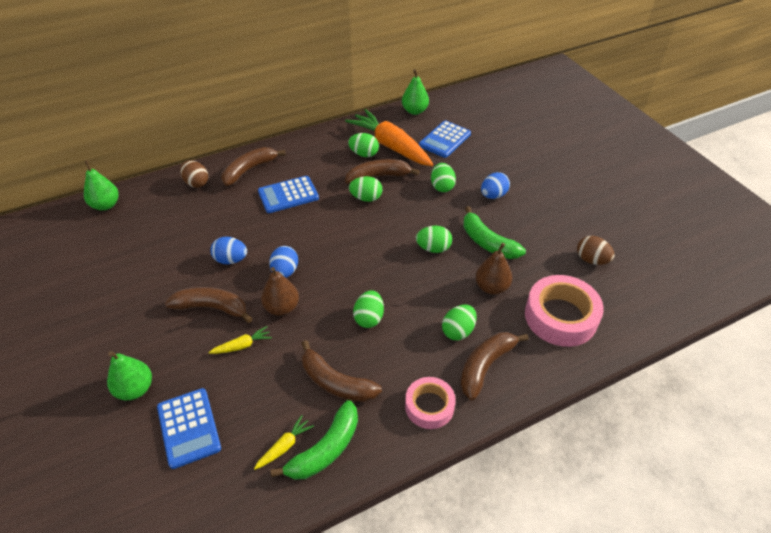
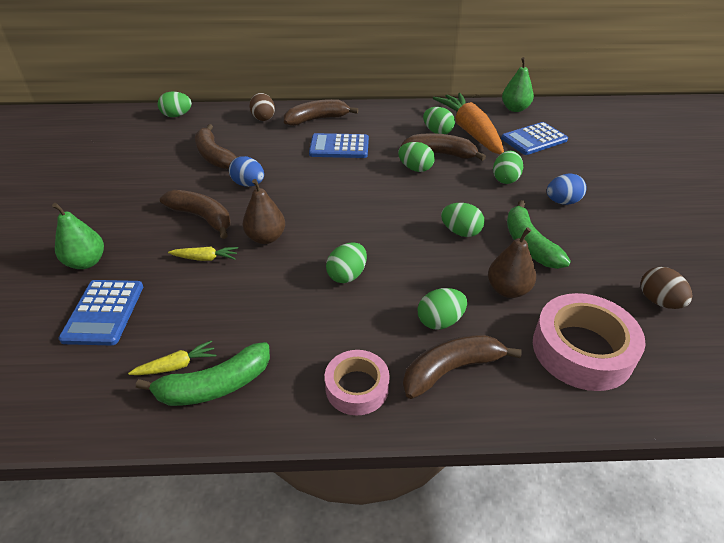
camera: 25 degrees right, 5 degrees down
(106, 205) = (177, 115): green pear -> green egg
(285, 271) = (291, 208): blue egg -> none
(336, 382) = (271, 324): brown banana -> brown banana (214, 156)

